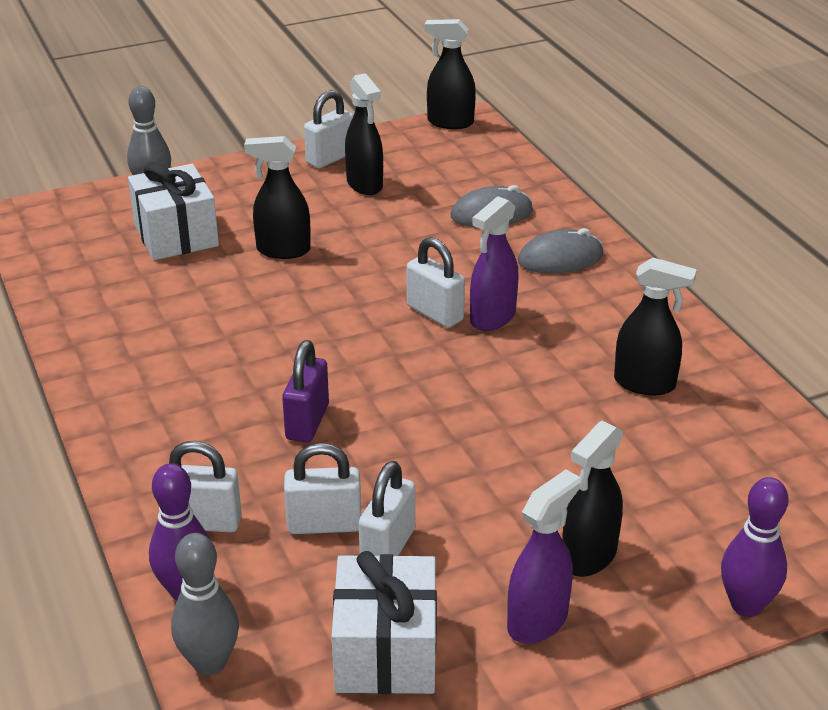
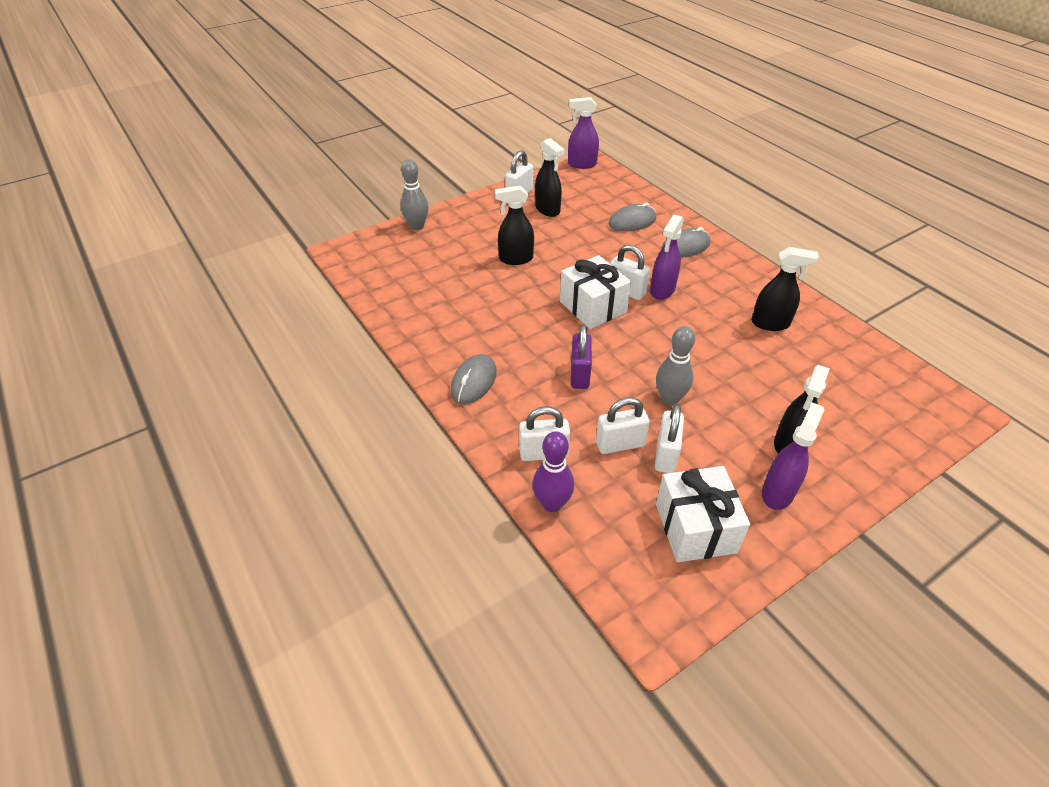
camera: 10 degrees left, 10 degrees up
(143, 414) = (474, 382): none -> grey mouse
(176, 235) = (444, 256): white gift -> white gift (593, 307)
(209, 663) = (588, 553): grey bowling pin -> grey bowling pin (669, 399)
(450, 122) = (582, 164): black spray bottle -> purple spray bottle
(746, 605) = (893, 463): purple bowling pin -> none

